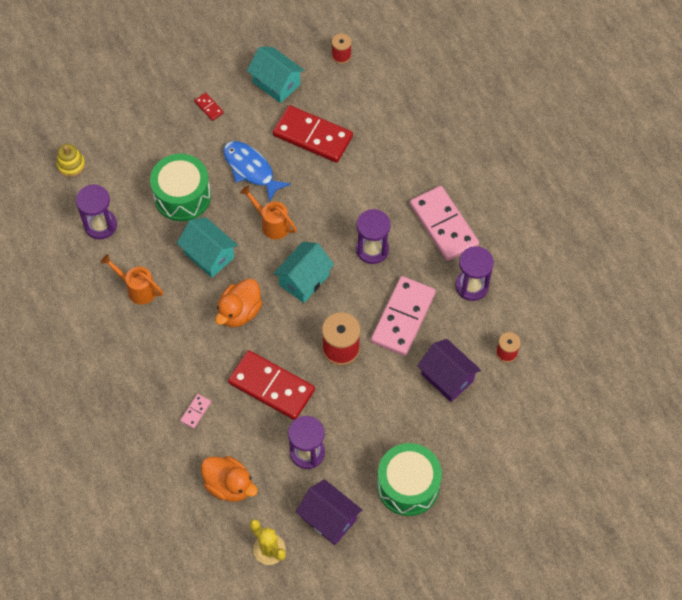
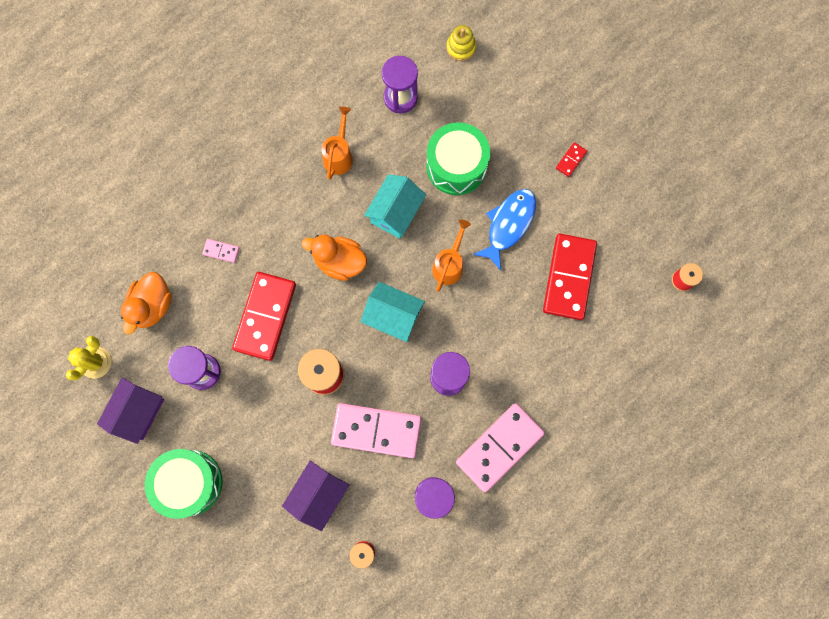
camera: 75 degrees right, 15 degrees up
(276, 83) = (623, 221): turquoise house -> none

